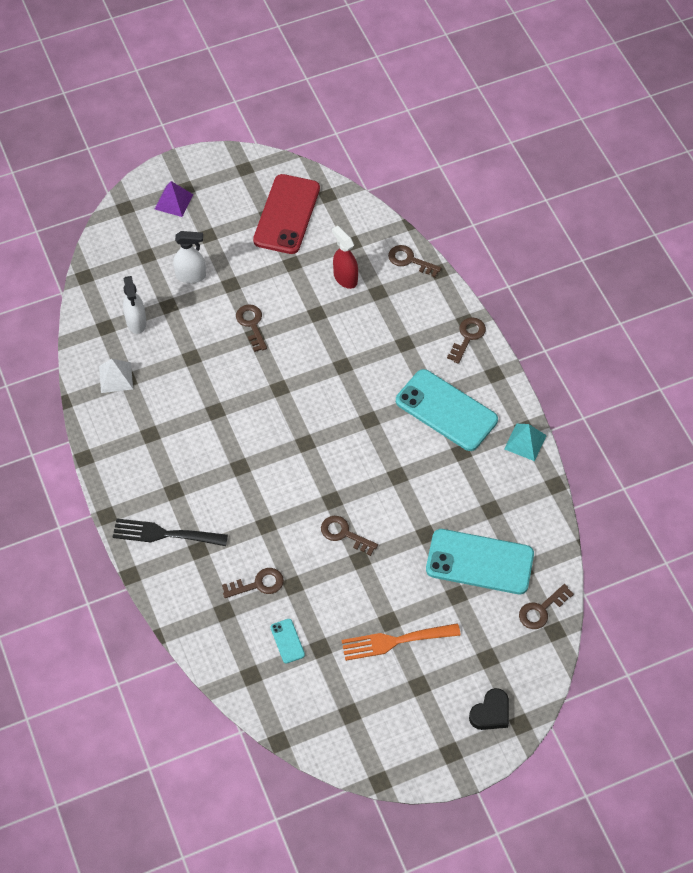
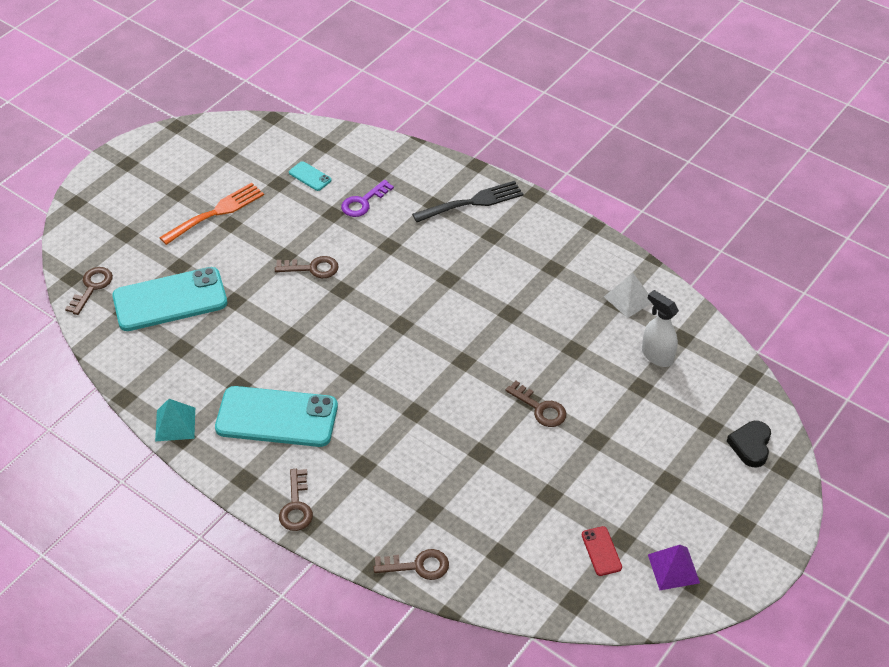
camera: 150 degrees right, 10 degrees down
(174, 201) = (739, 501): purple pyramid -> purple pyramid (673, 568)
(191, 276) = (645, 427): white spray bottle -> none
(258, 584) = (363, 202): brown key -> purple key
(287, 214) = (601, 551): red phone -> red phone, size x0.42
(345, 278) = (478, 507): red spray bottle -> none
(491, 712) = (105, 200): black heart -> black heart (750, 446)

